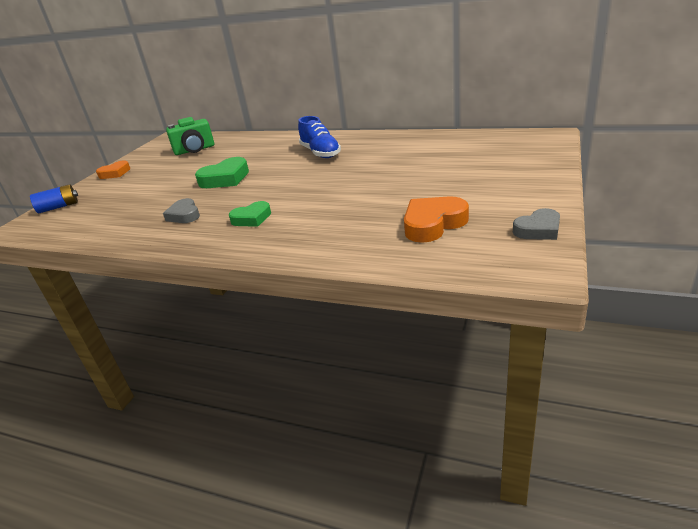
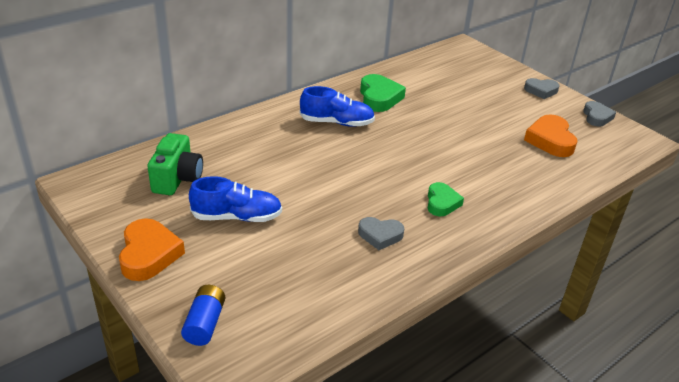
camera: 65 degrees left, 5 degrees up
(115, 173) = (149, 254): orange heart -> orange heart, size x1.52
(169, 175) = (237, 217): none -> blue shoe
(225, 179) = (316, 187): green heart -> green heart (379, 97)
(534, 188) = (541, 91): none -> grey heart

